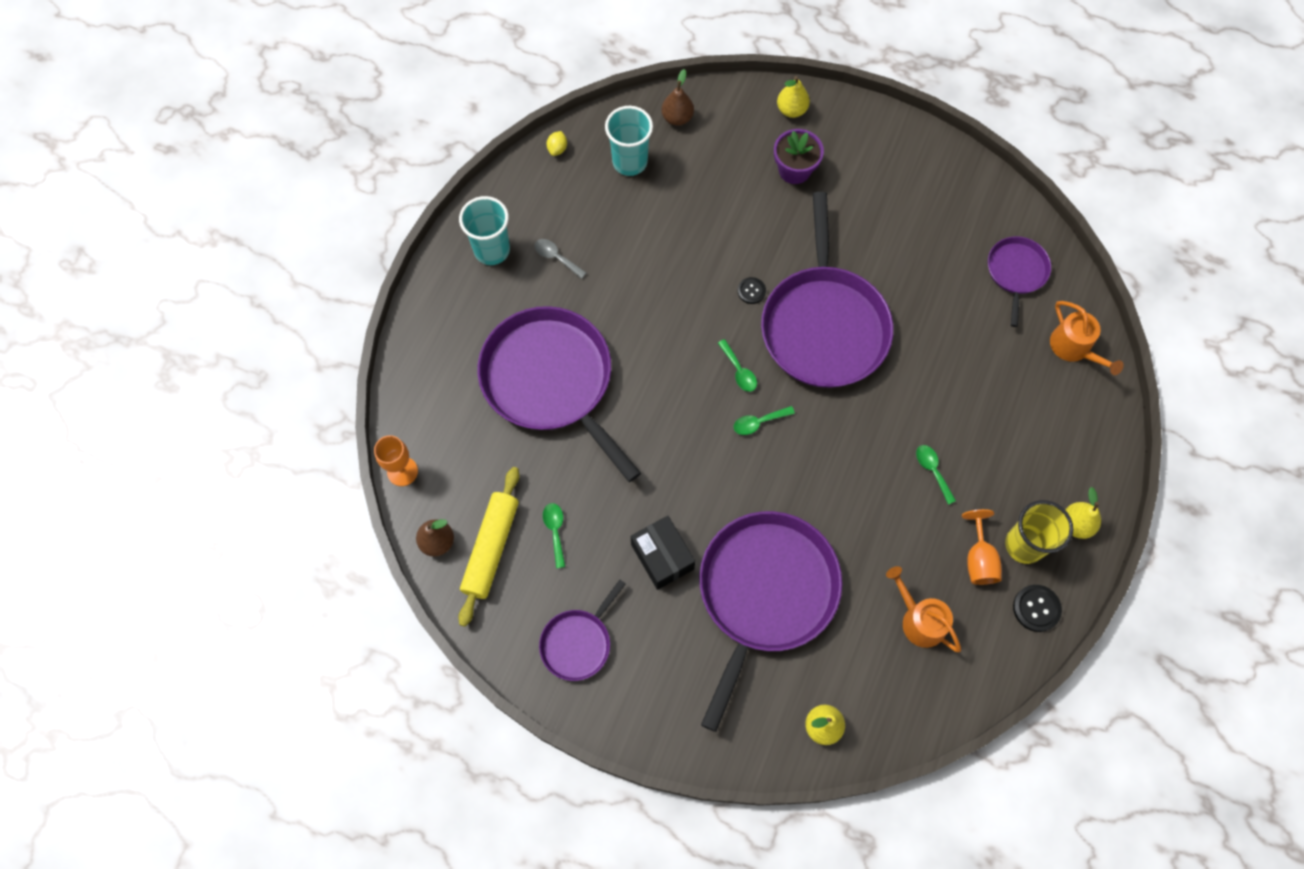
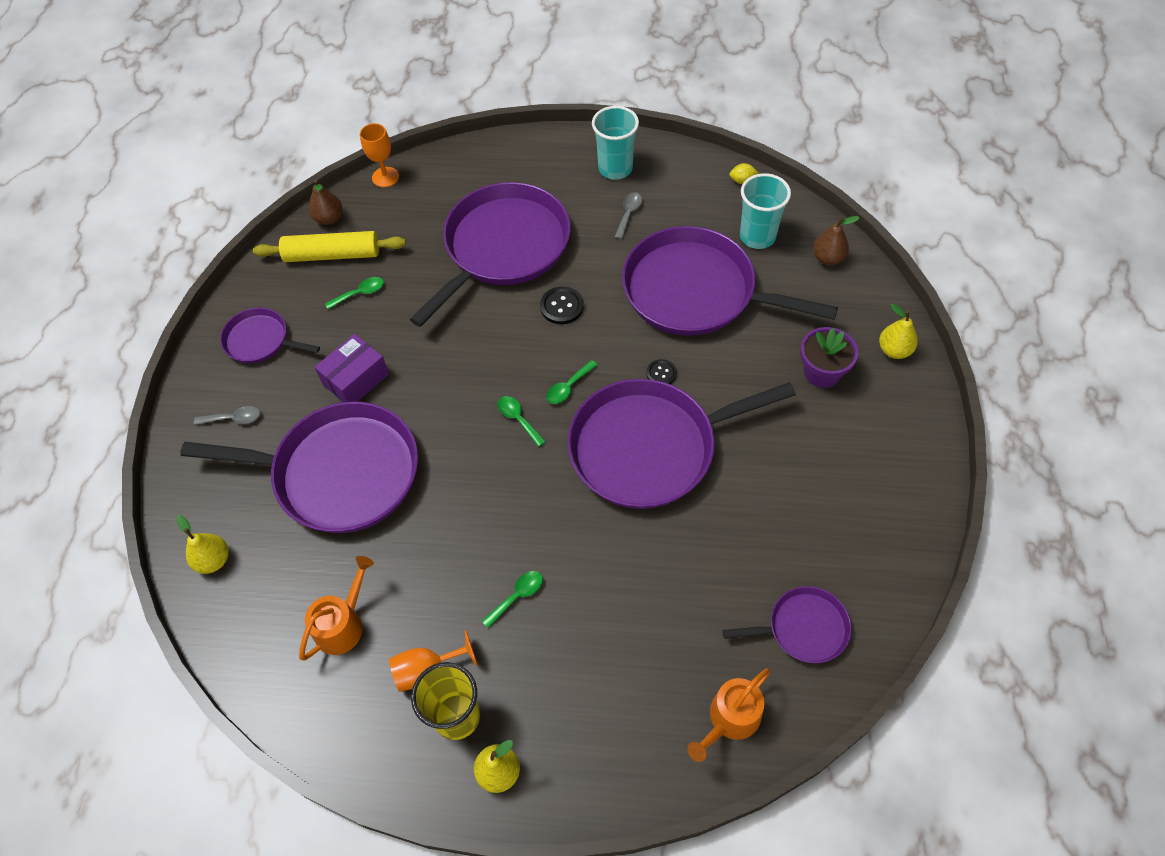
camera: 75 degrees right, 10 degrees down
(662, 556) = (356, 379): black box -> purple box
(668, 684) = (234, 419): none -> grey spoon
(672, 233) = (696, 291): none -> purple pan
(1036, 608) = (383, 747): black button -> black button (561, 306)

